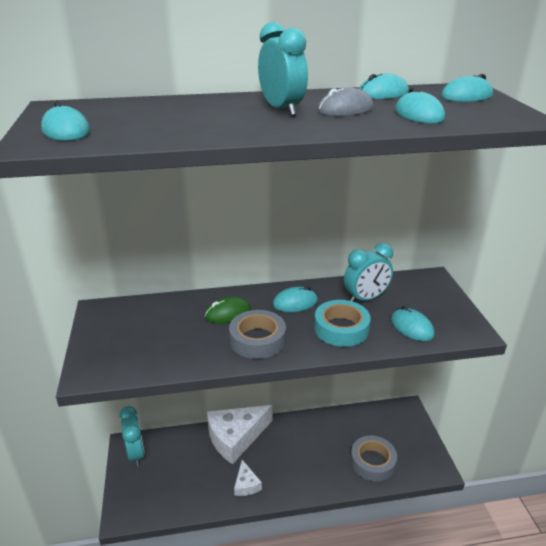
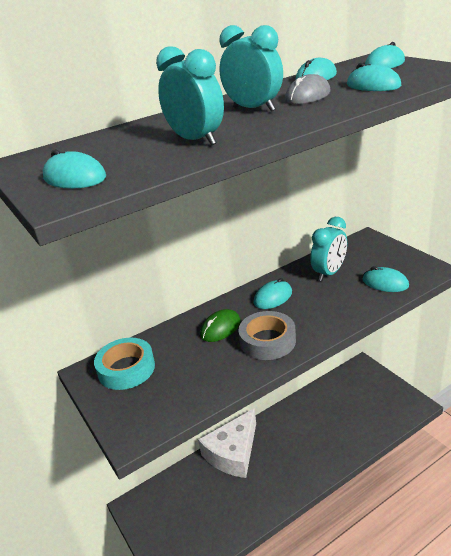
camera: 20 degrees left, 0 degrees up
(136, 453) = (147, 510): turquoise clock -> turquoise clock (196, 141)
(246, 484) = (270, 489): white cheese -> none
(341, 328) = (330, 305): turquoise tape -> turquoise tape (126, 369)
(372, 462) = (363, 421): grey tape -> none

